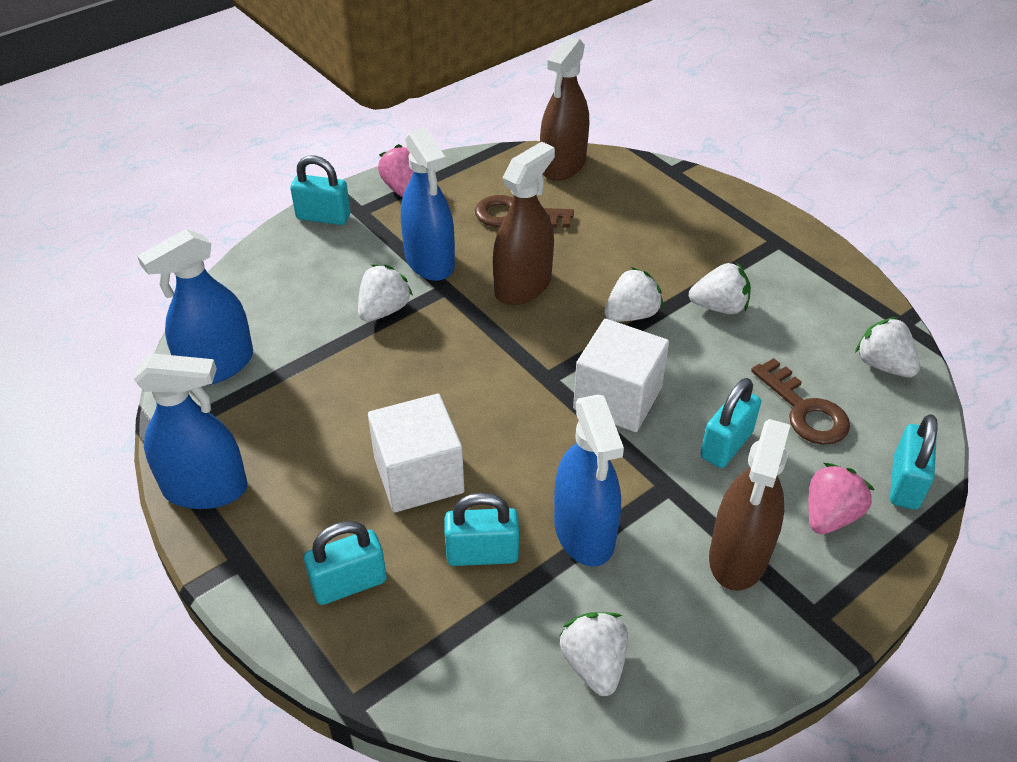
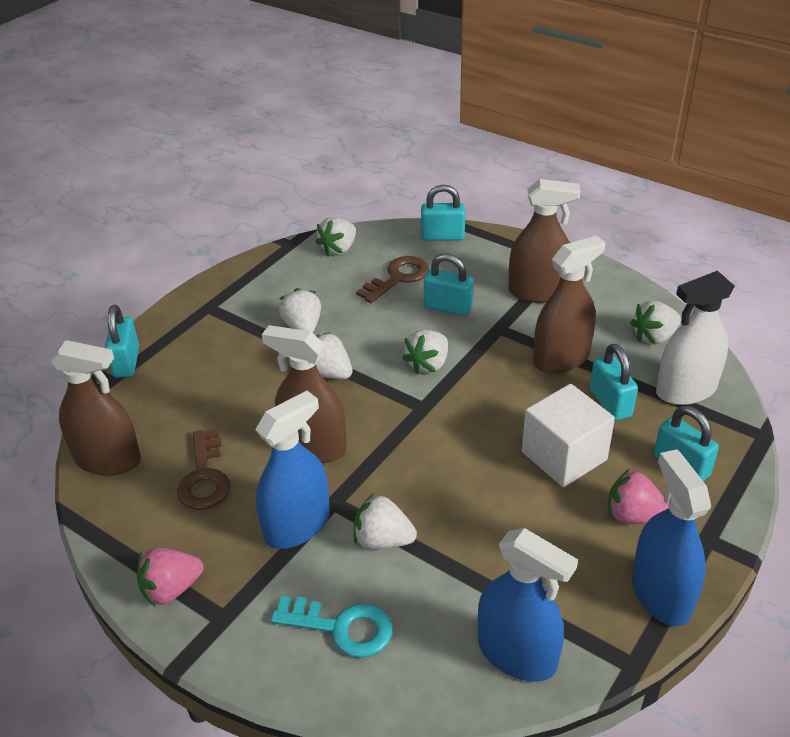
camera: 105 degrees left, 5 degrees down
(310, 270) = (342, 627): none -> turquoise key
(323, 217) = (242, 651): turquoise padlock -> turquoise padlock (126, 362)
(471, 652) = (686, 390): none -> white spray bottle
(584, 532) = (561, 359): blue spray bottle -> brown spray bottle
(617, 398) = (428, 364): white cube -> white strawberry
(830, 515) = (485, 261): pink strawberry -> pink strawberry (633, 516)

